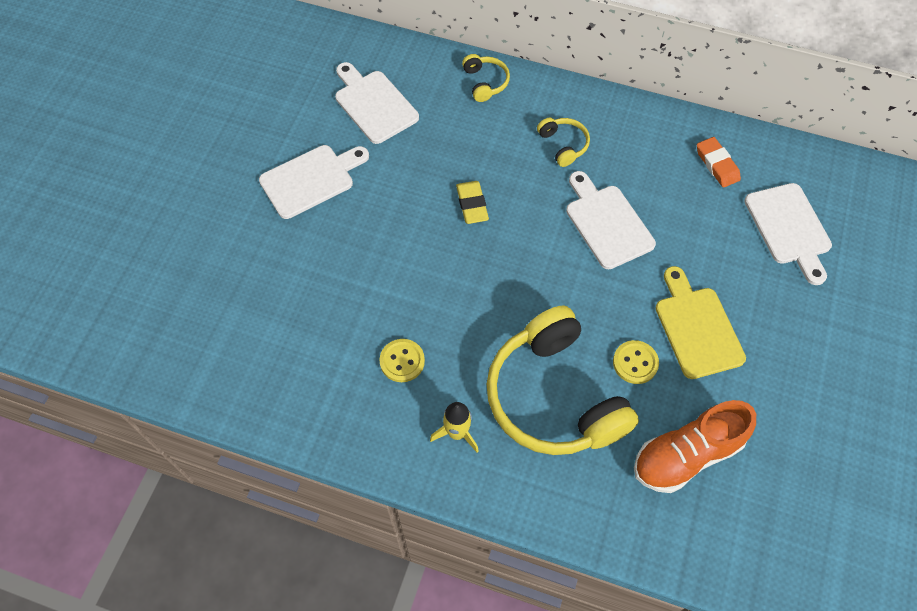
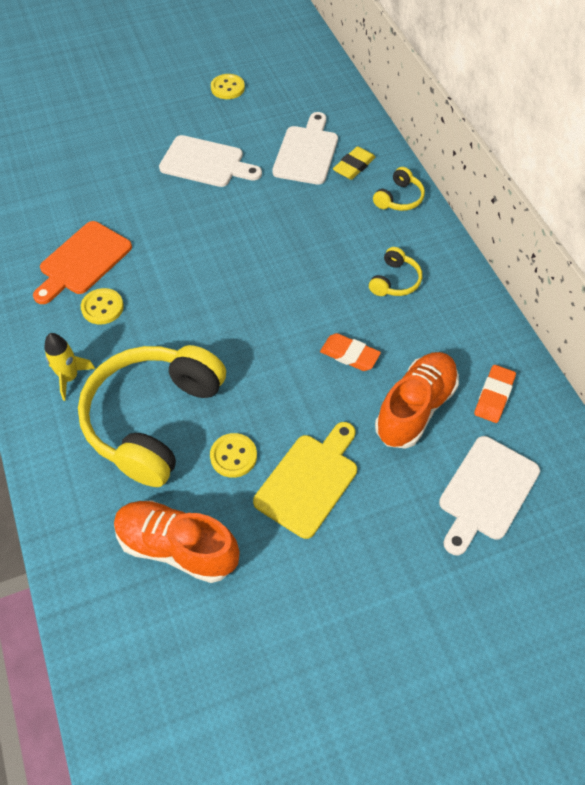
camera: 50 degrees right, 5 degrees down
(236, 104) = (227, 88): none -> yellow button
(334, 344) = (83, 261): none -> orange cutting board
(472, 204) = (278, 261): yellow eraser -> yellow eraser (354, 166)
(606, 223) = (349, 355): white cutting board -> orange eraser
(688, 218) = (415, 408): none -> orange shoe

